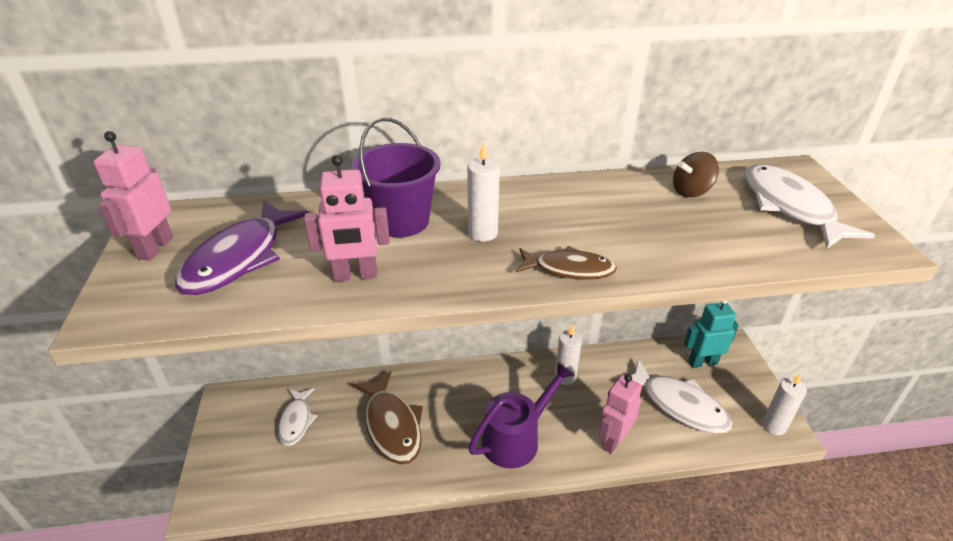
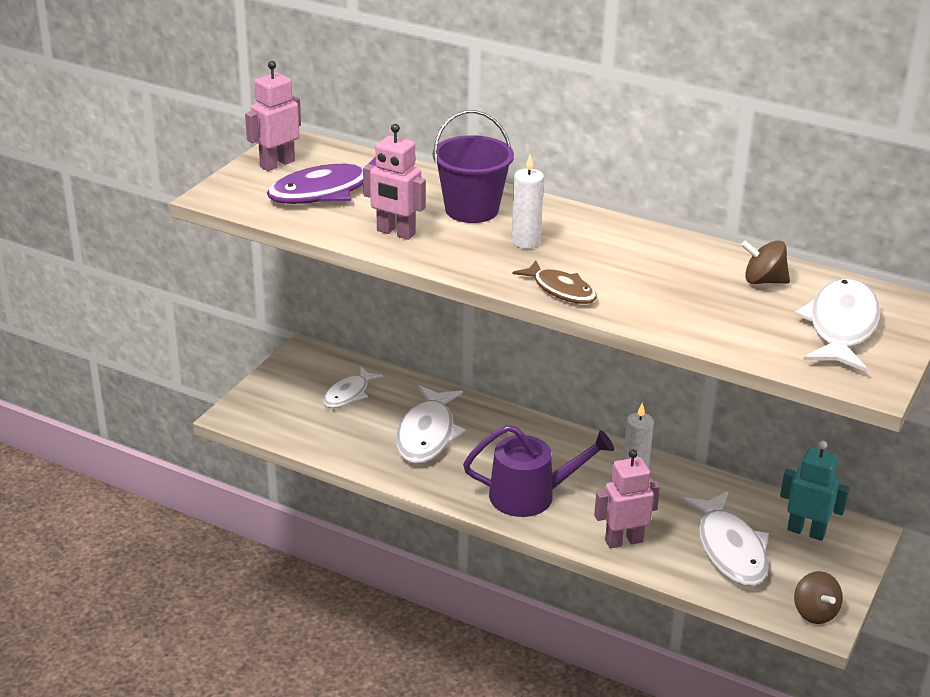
camera: 35 degrees right, 5 degrees down
(392, 425) = (427, 434): brown fish -> white fish
(774, 426) = (814, 612): white candle -> brown spinning top

